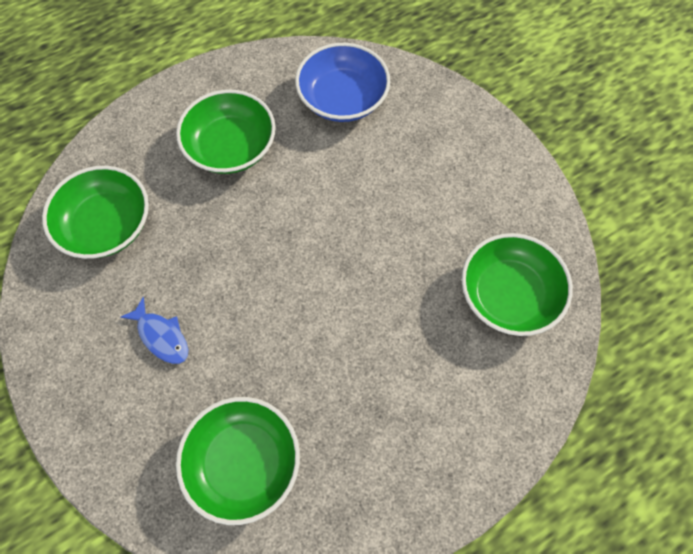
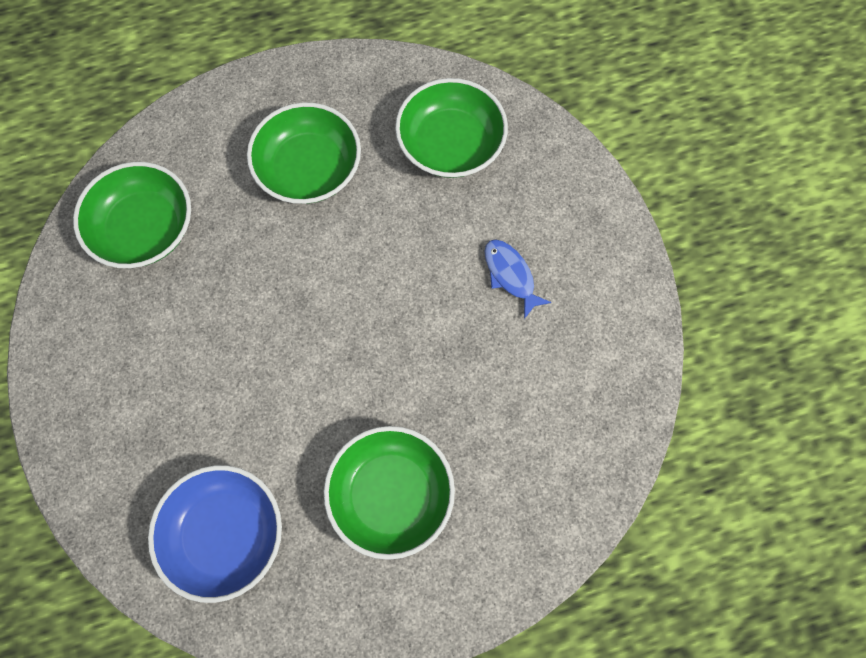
camera: 165 degrees left, 5 degrees up
(107, 225) = (558, 421): green bowl -> green bowl (309, 169)

